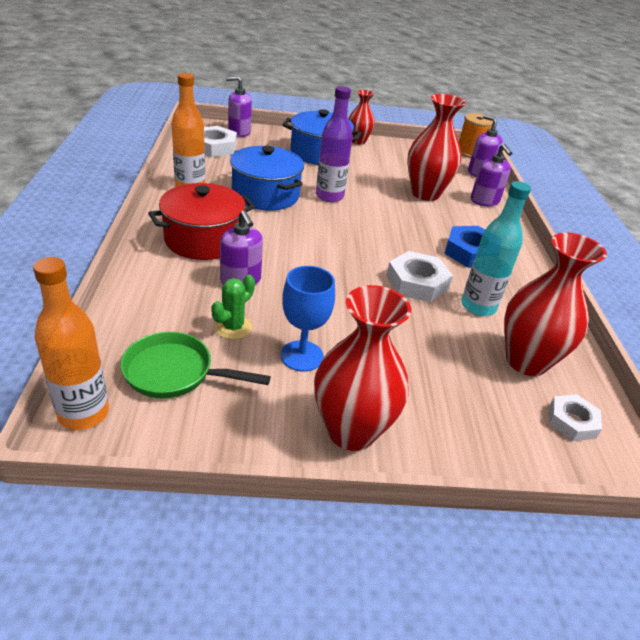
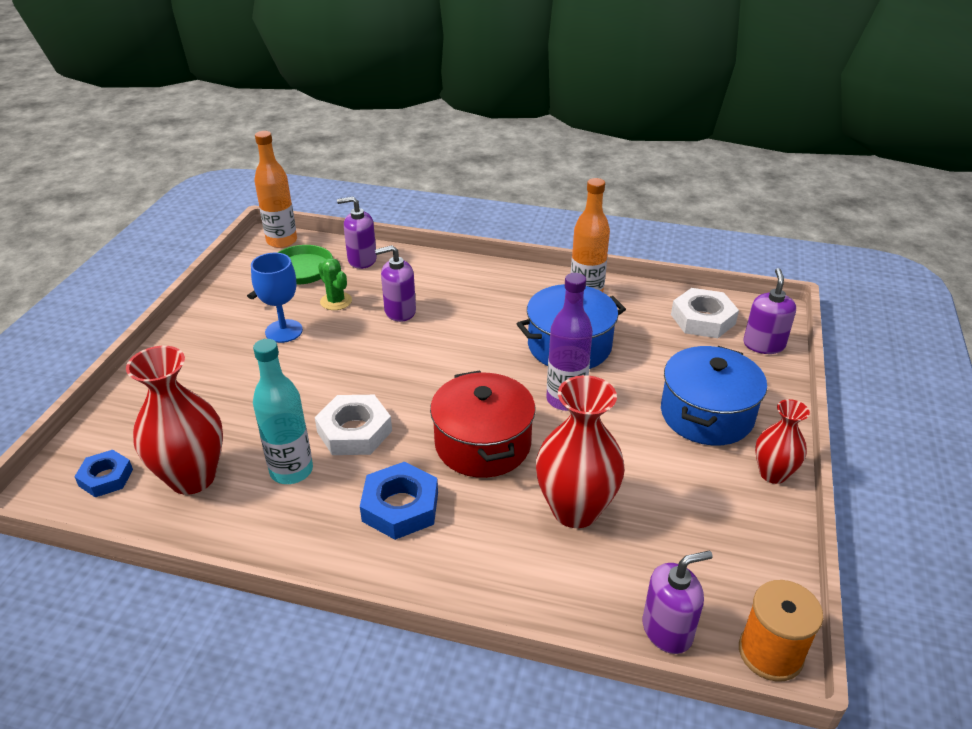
camera: 110 degrees right, 0 degrees up
(203, 240) = (475, 296): red pot -> red pot (482, 444)
(351, 431) = (193, 342): red vase -> none
(484, 201) = (549, 588): purple soap dispenser -> purple soap dispenser (362, 260)
(572, 421) = (106, 477): white nut -> blue nut

